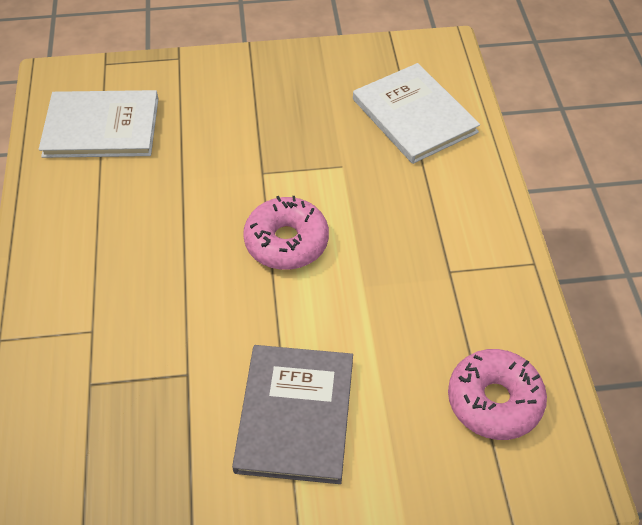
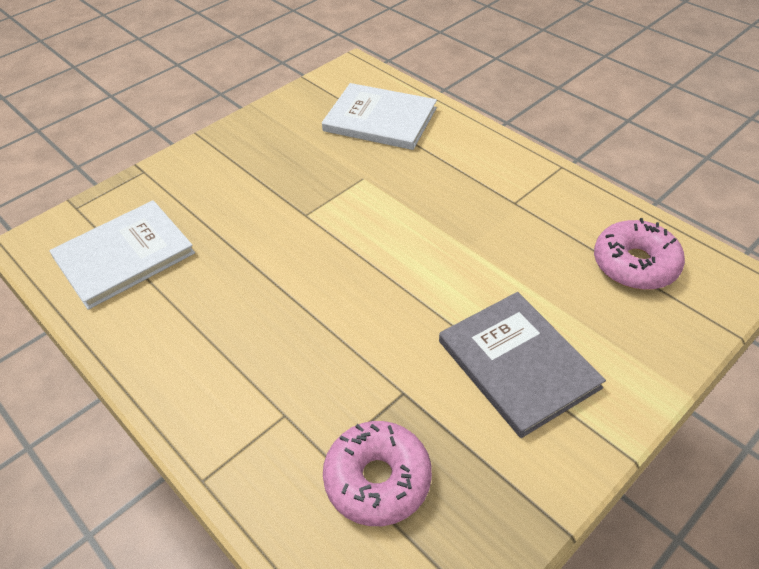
camera: 35 degrees left, 5 degrees down
(286, 242) = (378, 251): pink donut -> pink donut (377, 479)

